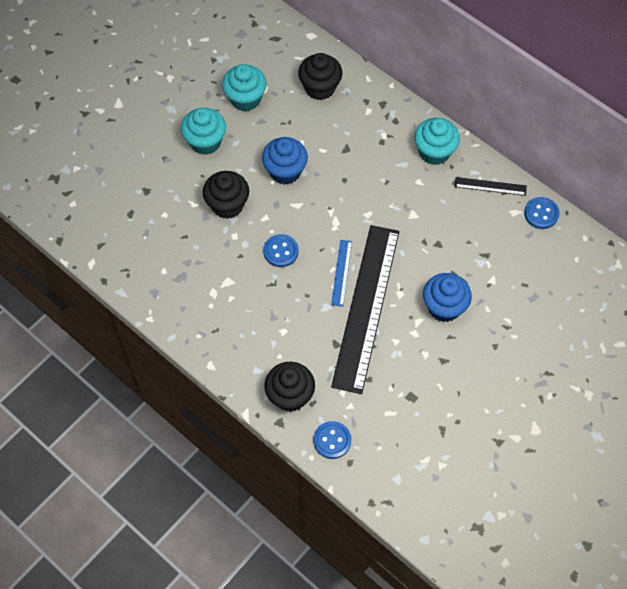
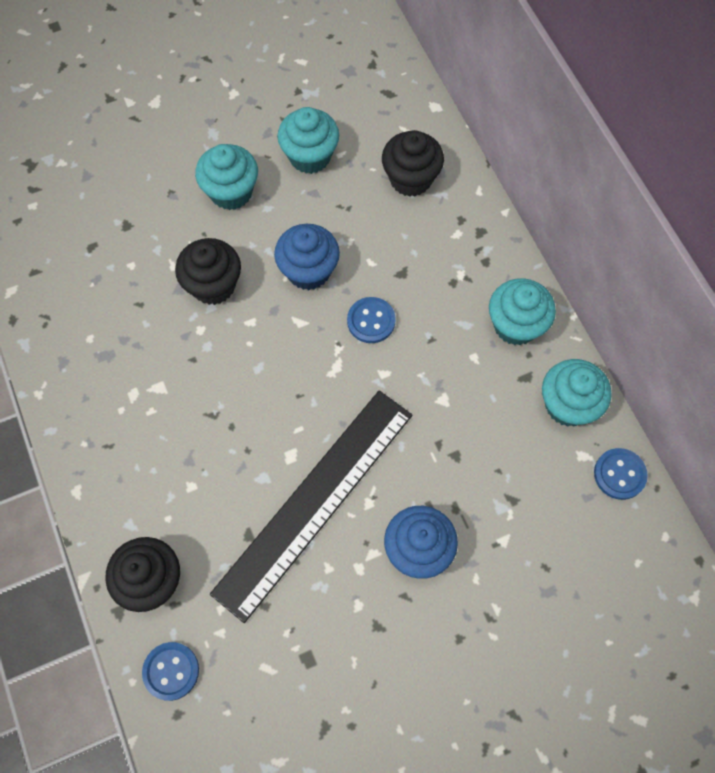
camera: 25 degrees right, 5 degrees up
(281, 251) = (246, 376): blue button -> blue button (371, 321)
(341, 272) = (308, 439): blue ruler -> none
(490, 186) = (568, 405): black ruler -> turquoise cupcake

